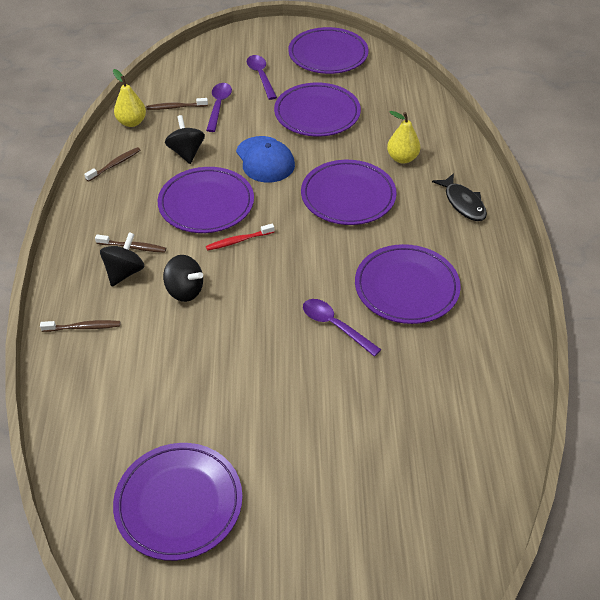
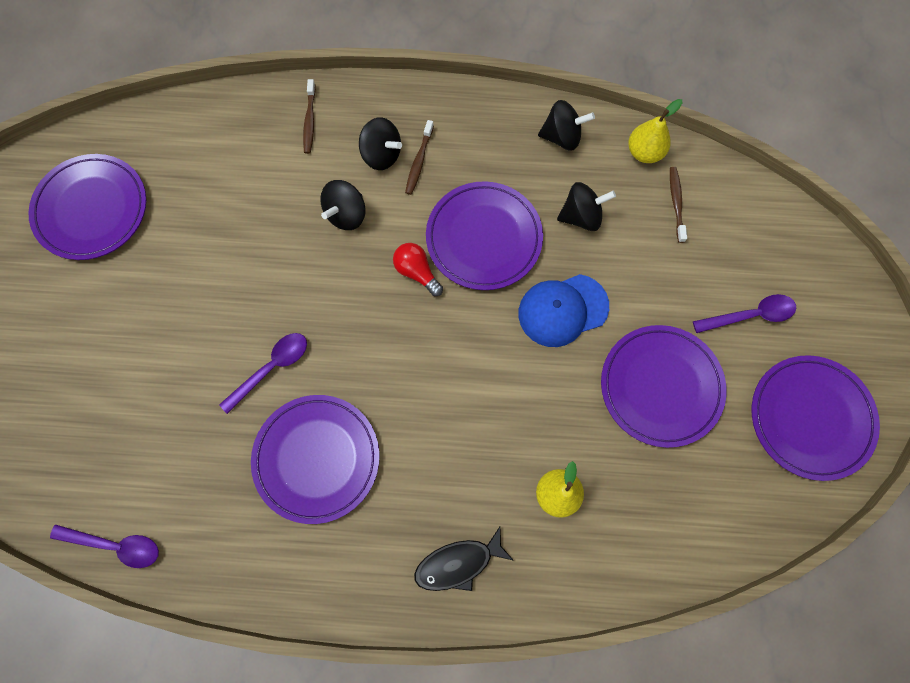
camera: 95 degrees right, 25 degrees up
(115, 164) = (562, 137): brown toothbrush -> black spinning top
(219, 106) = (679, 257): purple spoon -> purple spoon (116, 545)
(238, 241) = (417, 272): red toothbrush -> red light bulb
(348, 196) = (484, 409): purple plate -> none

